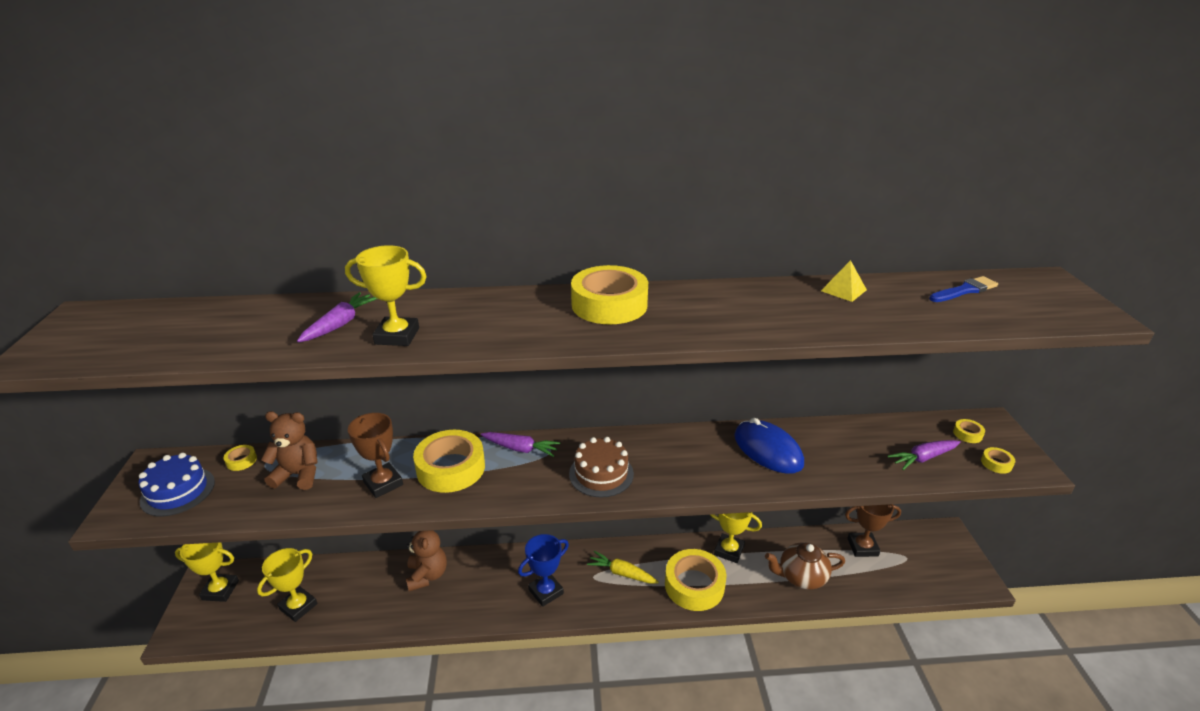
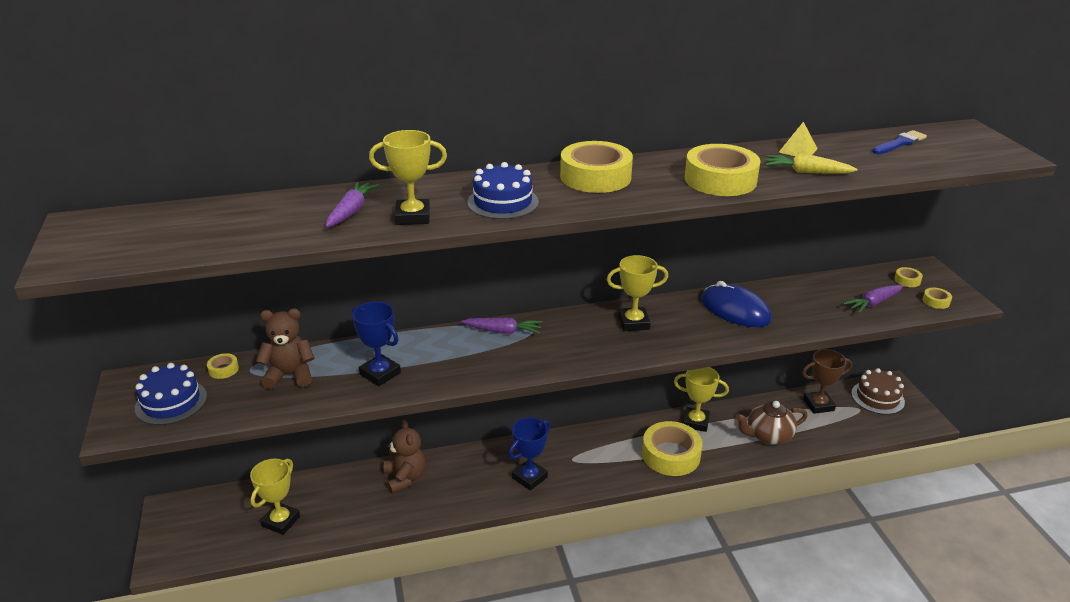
camera: 10 degrees left, 0 degrees up
(220, 590) = (190, 517): yellow trophy -> yellow trophy (633, 323)
(383, 483) = (380, 374): brown trophy -> blue trophy
(451, 468) = (441, 354): yellow tape -> yellow tape (720, 180)
(498, 327) = (503, 202): none -> blue cake
(601, 474) = (588, 344): brown cake -> brown cake (877, 397)
(622, 573) = (599, 453): yellow carrot -> yellow carrot (806, 172)

